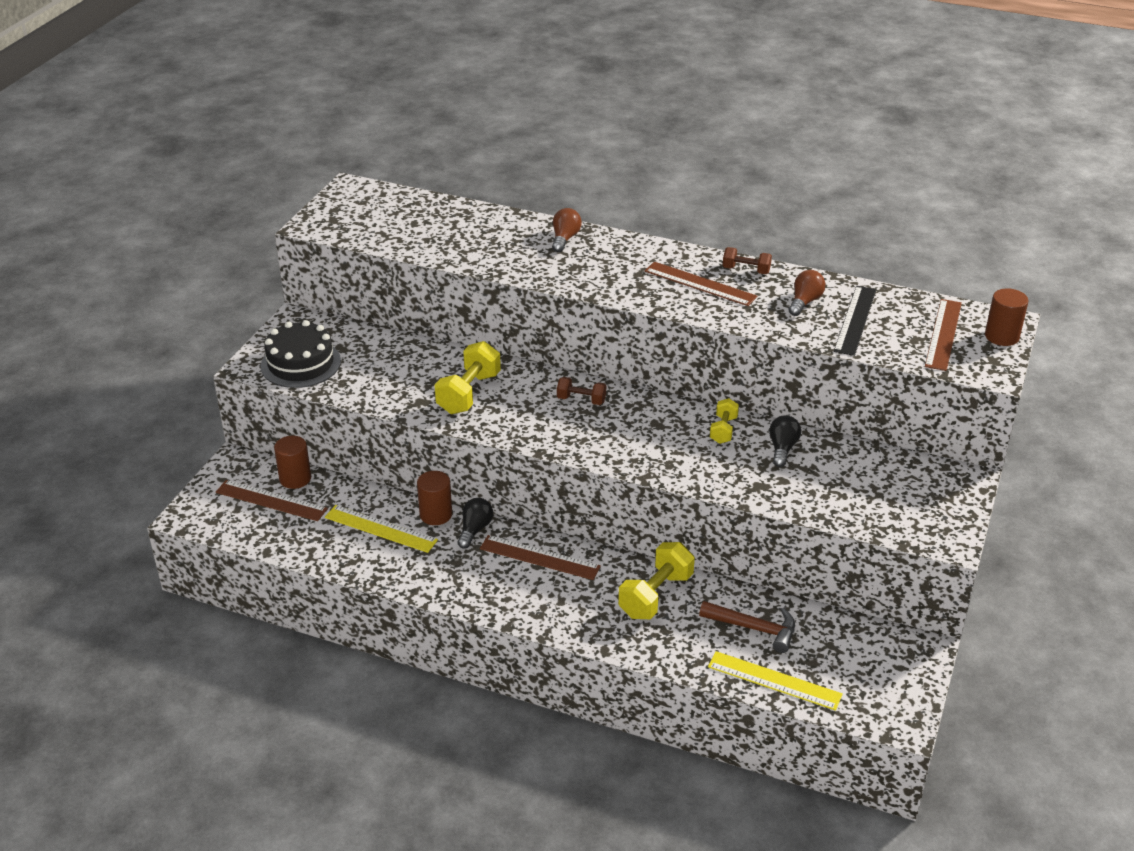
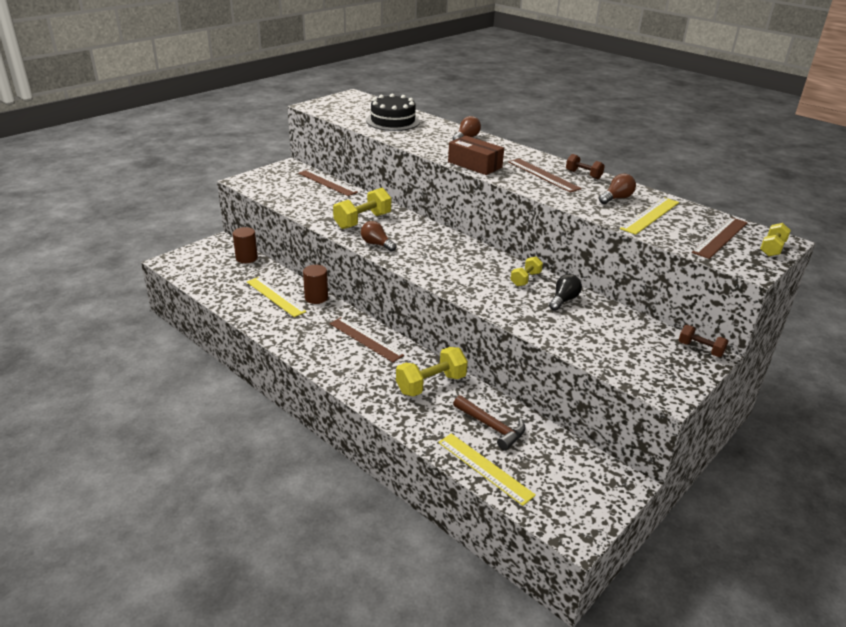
camera: 20 degrees right, 5 degrees down
(271, 501) = (222, 265): brown ruler -> brown ruler (327, 182)
(300, 363) = (272, 185): black cake -> black cake (393, 121)
(475, 529) = (334, 312): black light bulb -> none
(513, 427) = (376, 244): none -> brown light bulb
(581, 400) = (435, 240): brown dumbbell -> brown dumbbell (700, 349)
(607, 287) = (475, 165): none -> brown box
(855, 320) = (650, 215): black ruler -> yellow ruler
(1001, 336) = (772, 248): brown cylinder -> yellow dumbbell

